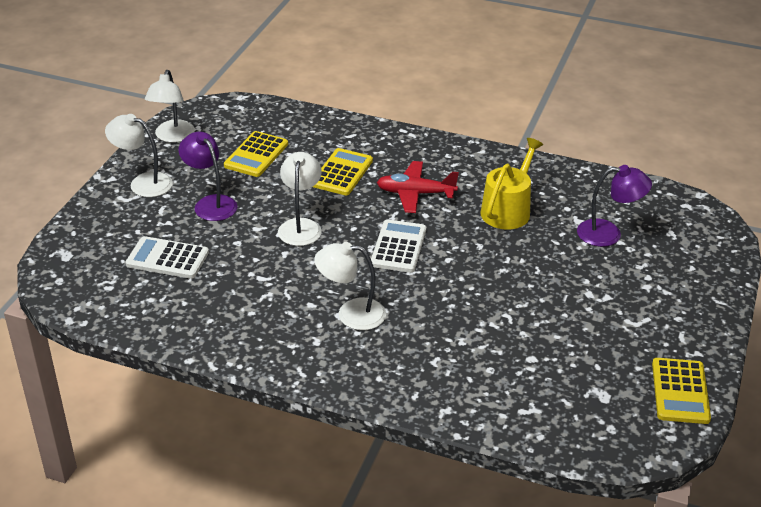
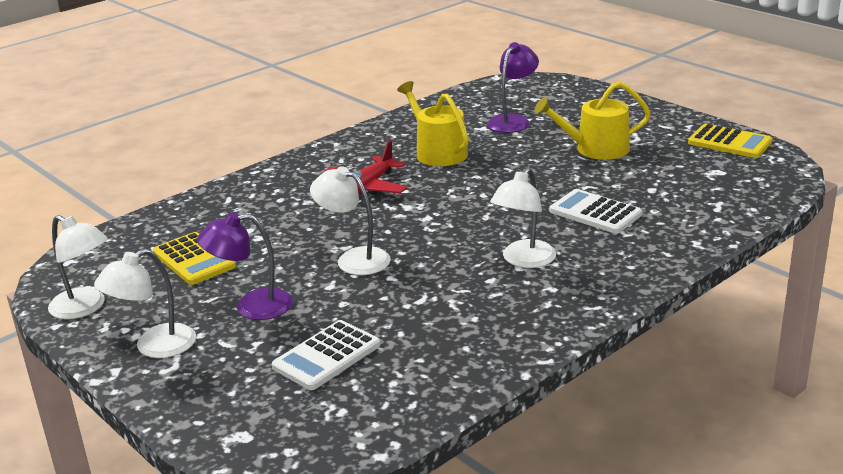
camera: 60 degrees left, 10 degrees down
(342, 173) = (288, 217): yellow calculator -> none
(398, 247) = (441, 214): white calculator -> white calculator (595, 213)
(589, 302) = (596, 149): none -> yellow watering can

